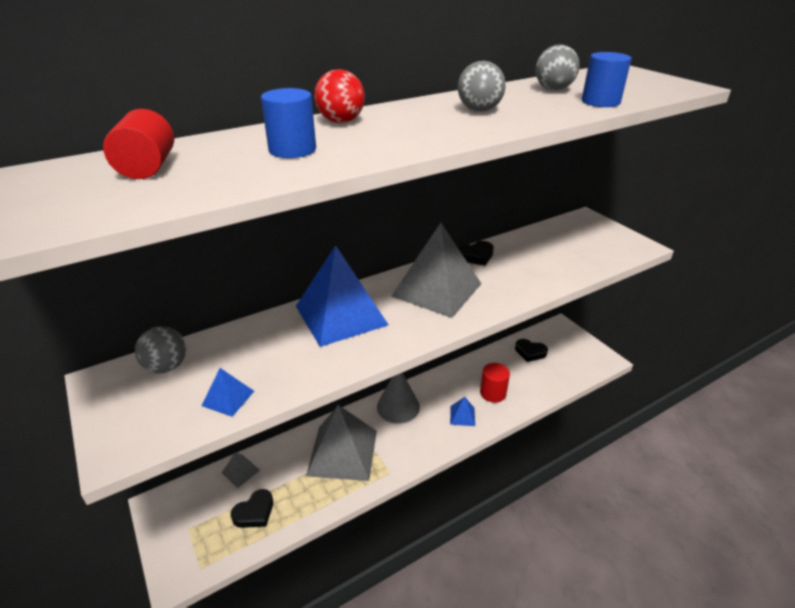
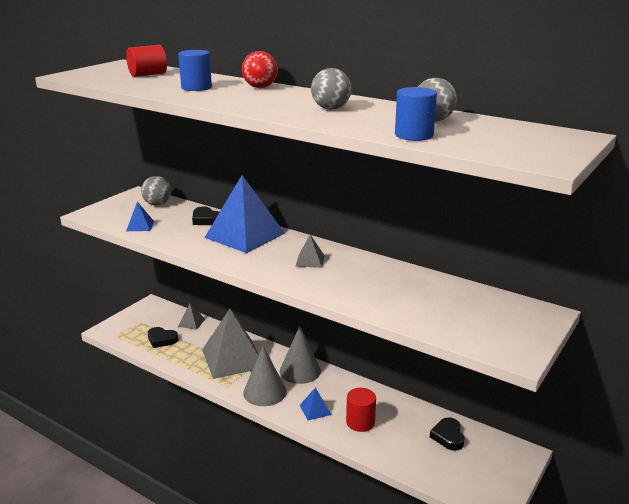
camera: 65 degrees right, 10 degrees down
(417, 443) = (264, 392): none -> grey cone
(437, 290) = (310, 261): grey pyramid -> grey pyramid, size x0.43
(475, 256) = (383, 267): black heart -> black heart (206, 220)

